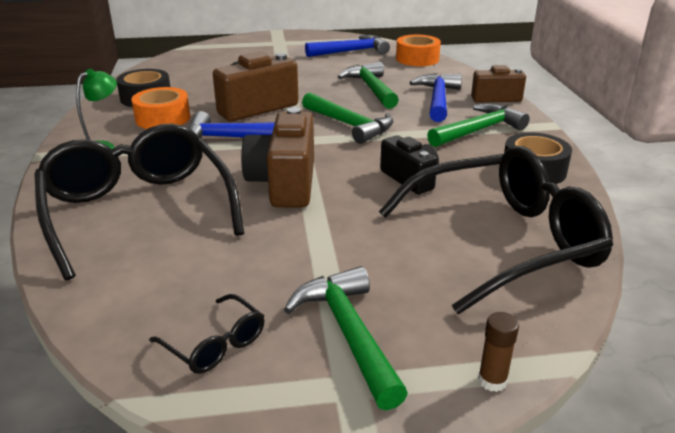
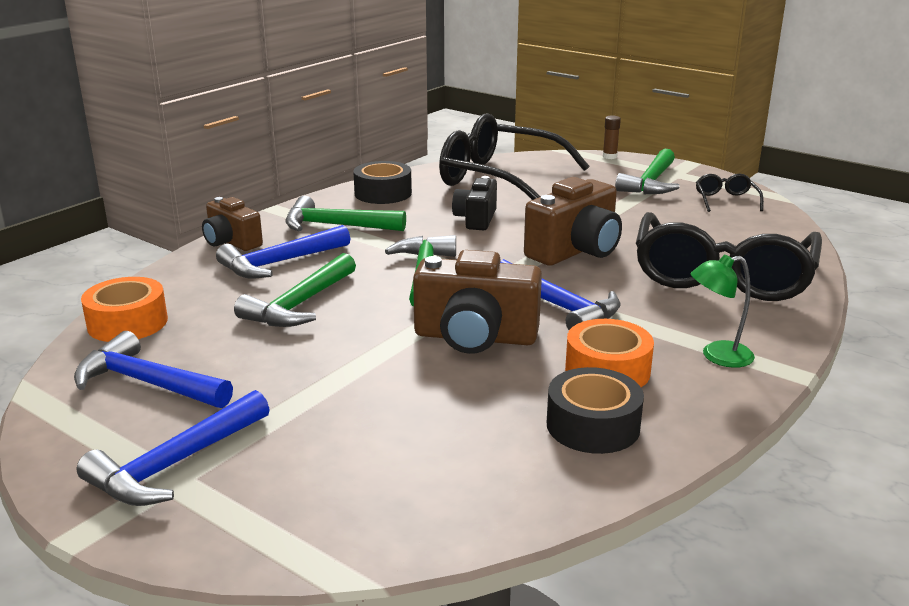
camera: 135 degrees left, 5 degrees down
(286, 44) = (175, 464): none -> blue hammer

